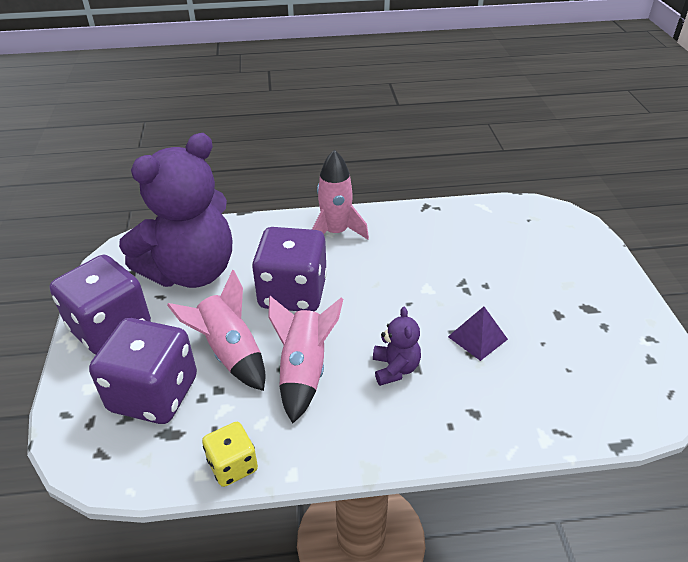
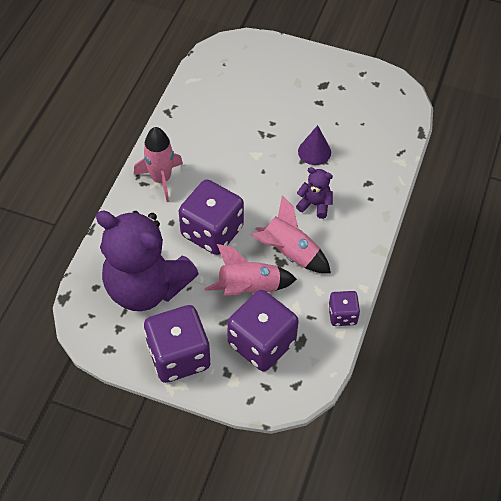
camera: 65 degrees left, 15 degrees up
(191, 272) = (146, 287): purple teddy bear -> purple teddy bear turned 135 degrees clockwise
(233, 465) = (342, 315): yellow dice -> purple dice
(477, 338) = (314, 151): purple pyramid -> purple cone

